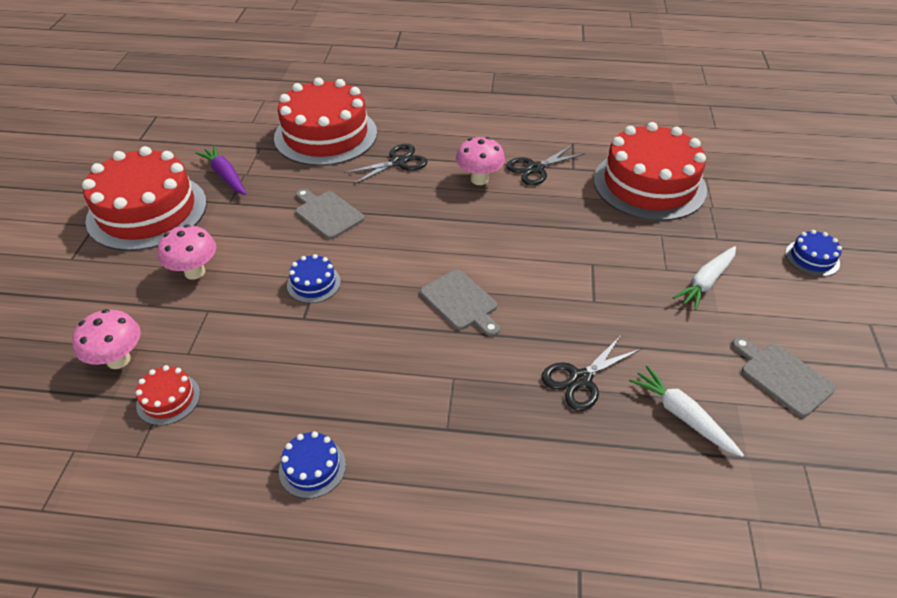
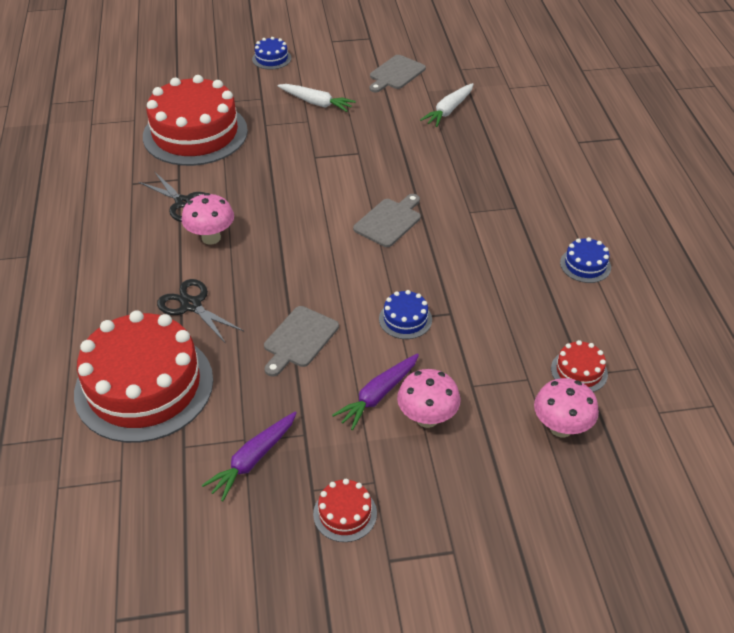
camera: 105 degrees left, 0 degrees up
(147, 211) = (345, 513): red cake -> red cake, size x0.41
(238, 248) = (378, 395): none -> purple carrot
(580, 379) = (440, 153): black scissors -> none

